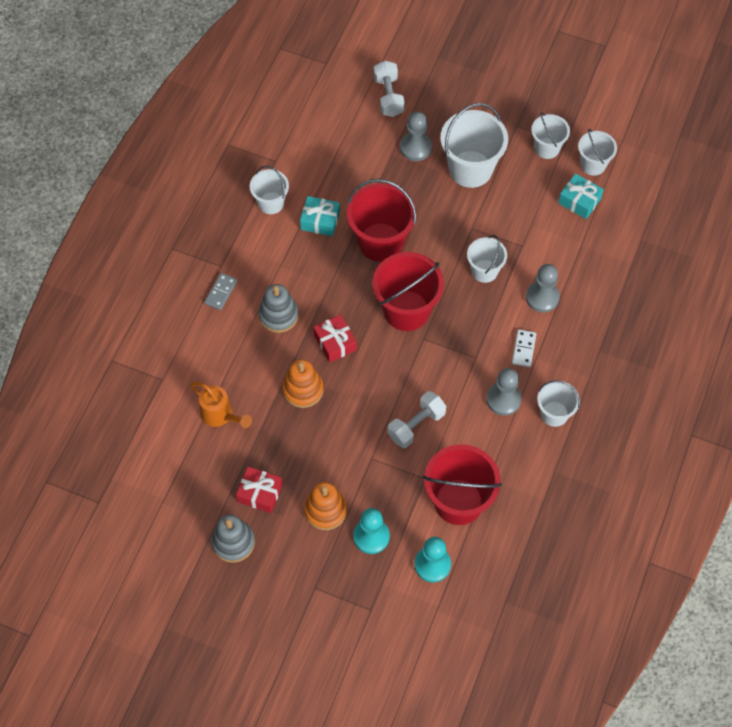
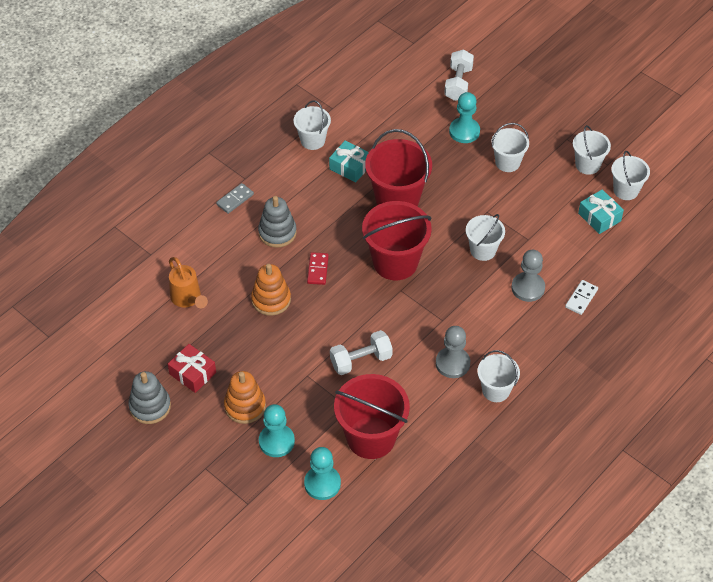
camera: 20 degrees right, 10 degrees down
(335, 342) = (318, 269): red gift -> red domino
(415, 147) = (464, 131): grey pawn -> turquoise pawn
(470, 169) = (507, 162): white bucket -> white bucket, size x0.58
(524, 349) = (491, 326): white domino -> white domino (581, 298)

